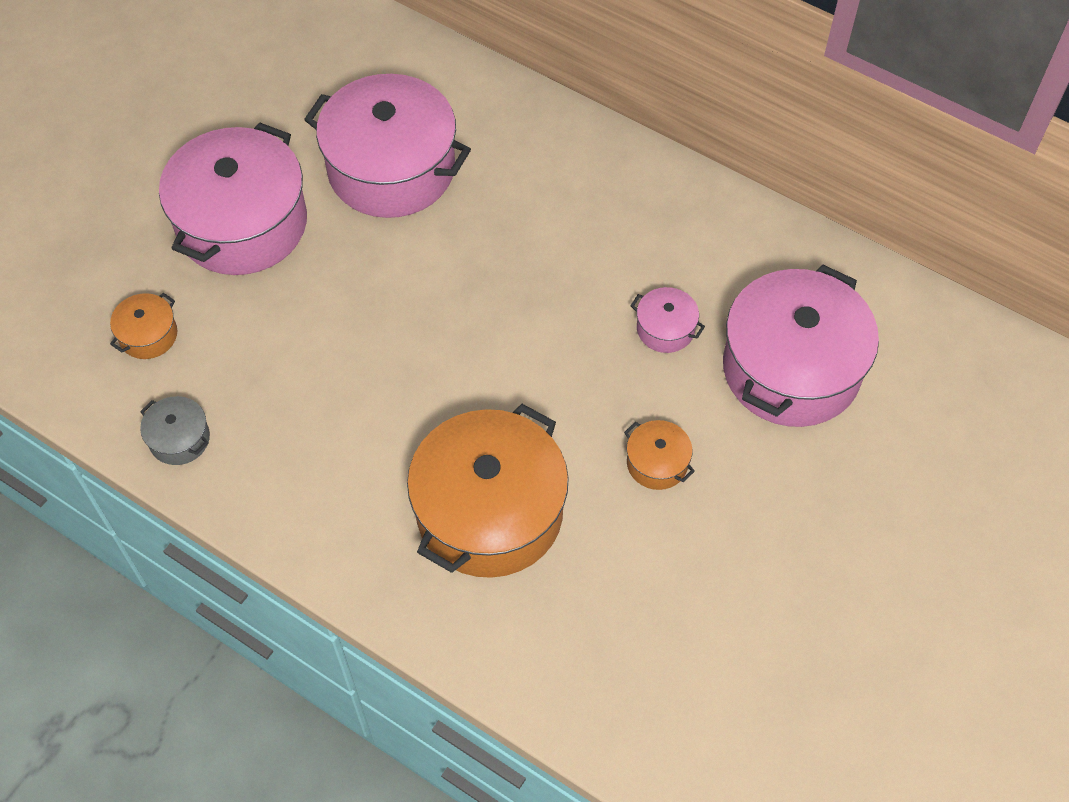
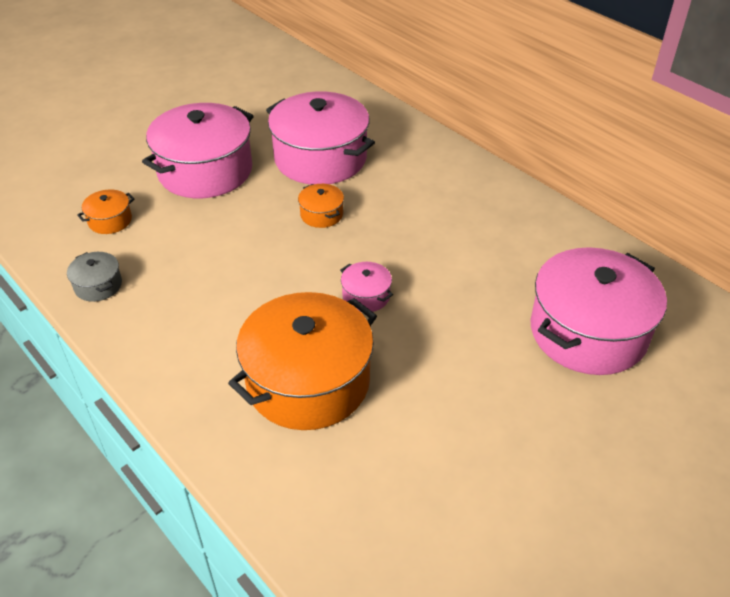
camera: 15 degrees right, 15 degrees down
(657, 463) = (457, 375): orange pot -> orange pot (321, 214)
(665, 329) = (491, 286): pink pot -> pink pot (366, 296)

